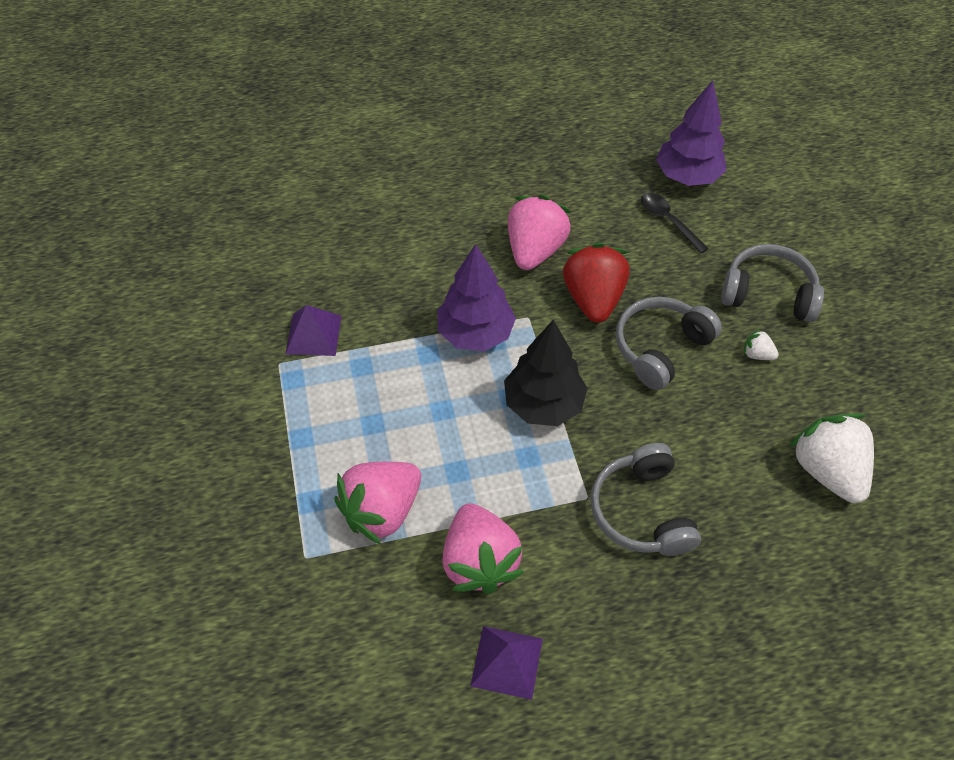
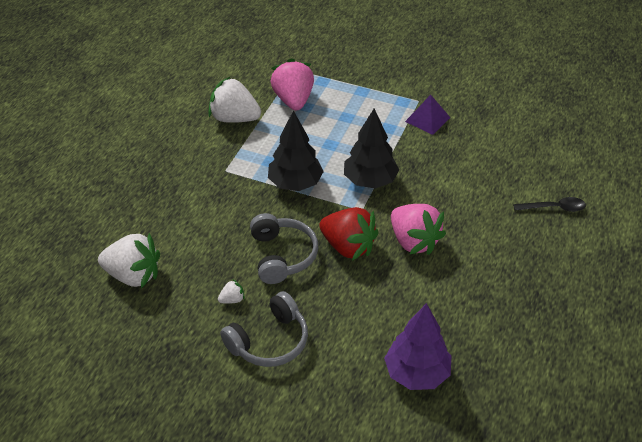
camera: 125 degrees right, 10 degrees down
(475, 333) = (370, 181): purple tree -> black tree
(479, 561) = (234, 118): pink strawberry -> white strawberry
(506, 662) = (182, 105): purple pyramid -> none
(641, 511) = (196, 185): grey headphones -> none
(668, 221) = (381, 330): black spoon -> black spoon (554, 208)

